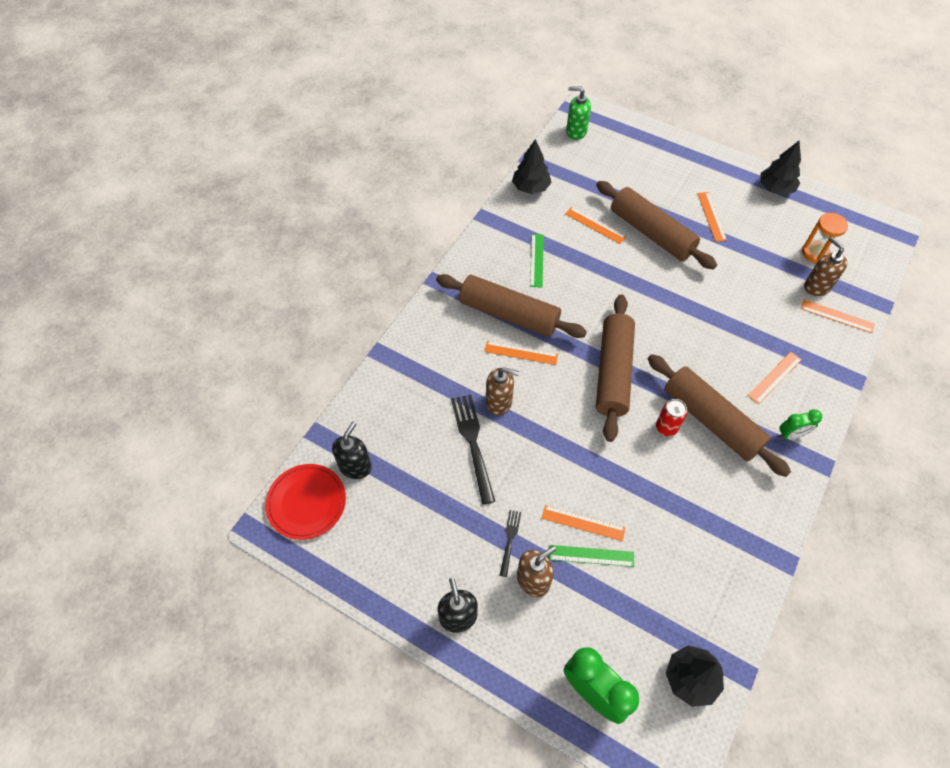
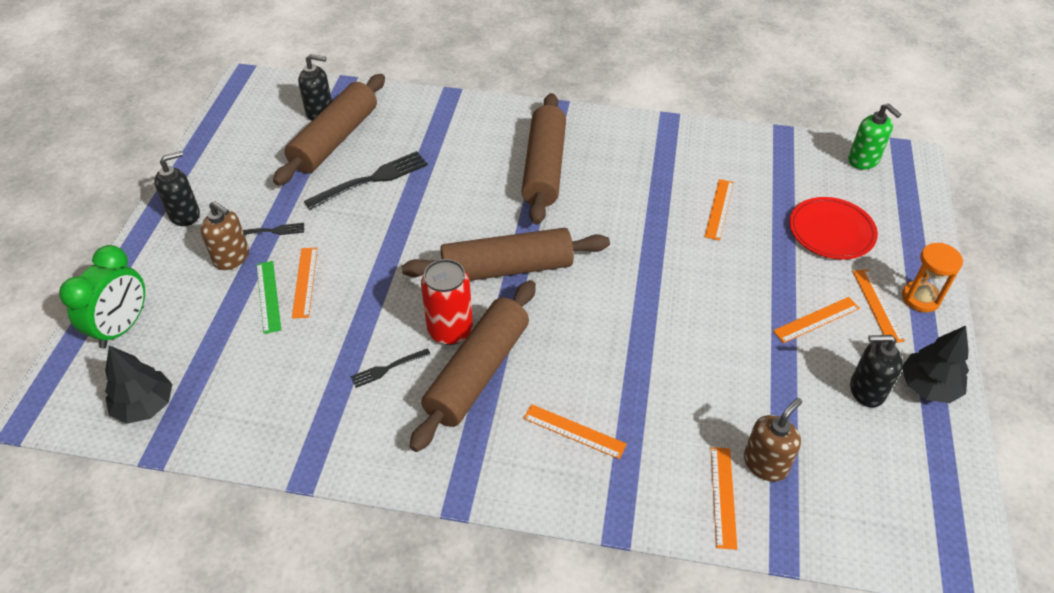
camera: 70 degrees right, 10 degrees down
(306, 502) = (275, 94): red plate -> red plate (831, 231)
(499, 402) = (428, 187): brown soap dispenser -> none
(521, 353) = (497, 188): orange ruler -> orange ruler (877, 305)
(530, 187) = (739, 143): black tree -> none
(537, 260) = (632, 172): green ruler -> none
(576, 131) = (863, 160): green soap dispenser -> green soap dispenser turned 150 degrees clockwise
(651, 233) = (742, 263): brown rolling pin -> brown rolling pin (335, 139)
(666, 427) = (450, 330): red can -> red can, size x1.59
(693, 479) = (388, 368): none -> black fork
(772, 217) = (866, 390): none -> black soap dispenser
(791, 435) = (489, 462): green clock -> none
(815, 253) = (831, 454): orange hourglass -> orange hourglass (920, 298)

